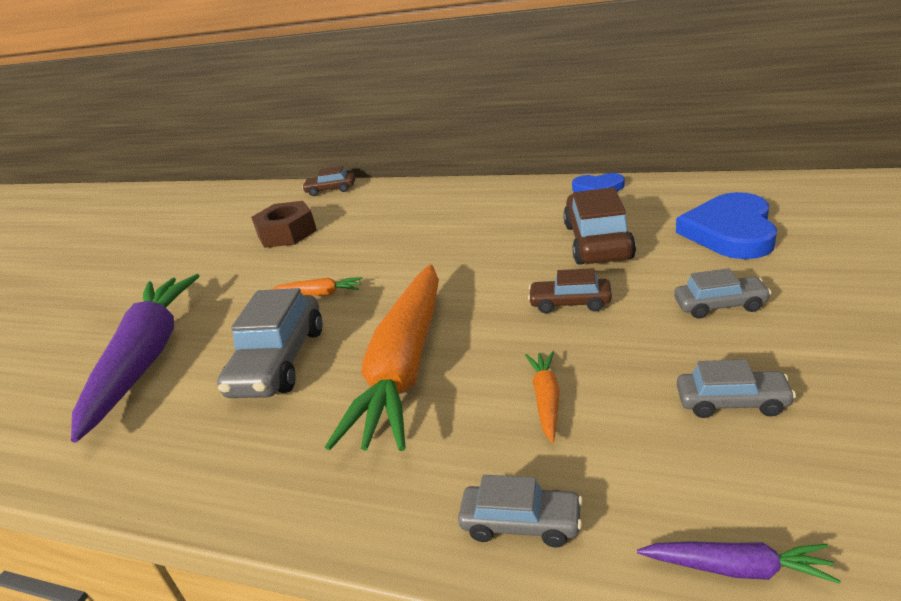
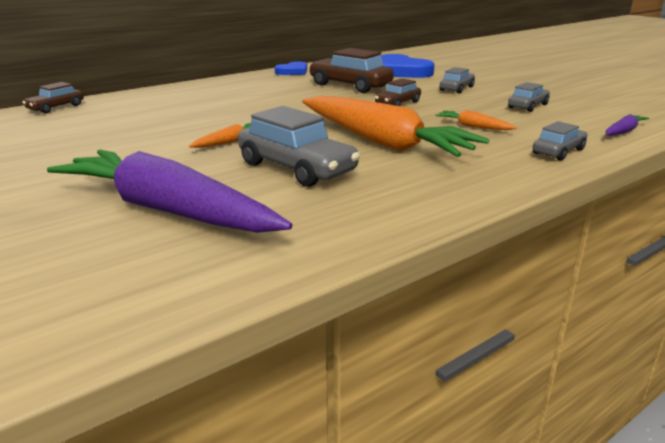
camera: 60 degrees left, 5 degrees down
(287, 233) = (87, 132): brown nut -> none

